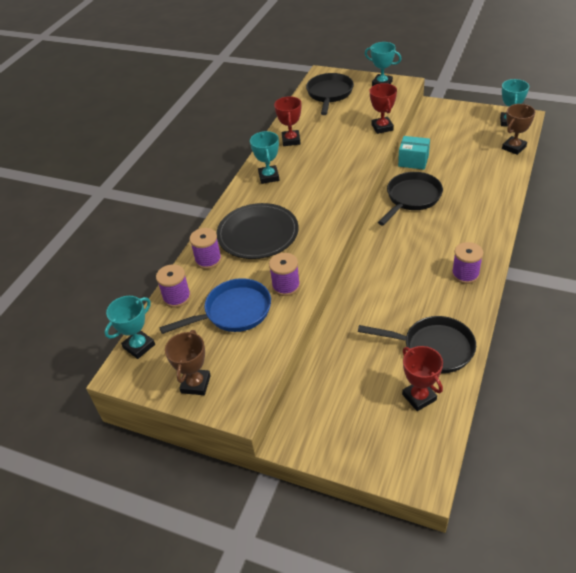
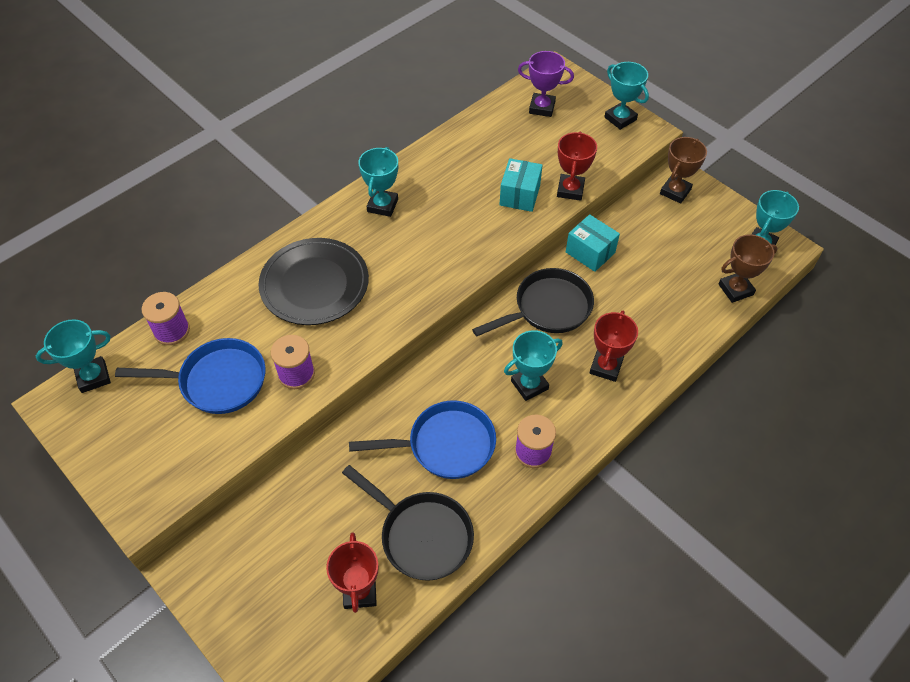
camera: 20 degrees right, 10 degrees up
(196, 384) = (118, 456): brown trophy -> brown trophy (675, 191)
(208, 260) = (237, 295): purple spool -> none
(291, 140) = (445, 161): red trophy -> red trophy (606, 367)
(329, 94) = (542, 108): black pan -> purple trophy
(353, 141) = (519, 195): none -> turquoise box
(407, 293) = (445, 445): none -> blue pan
(433, 241) = (529, 385): none -> turquoise trophy

